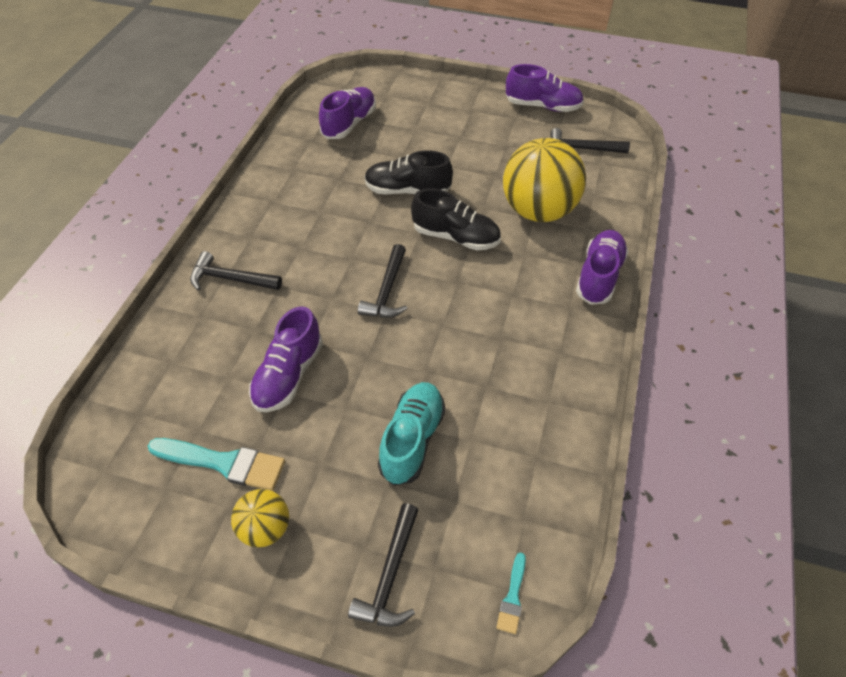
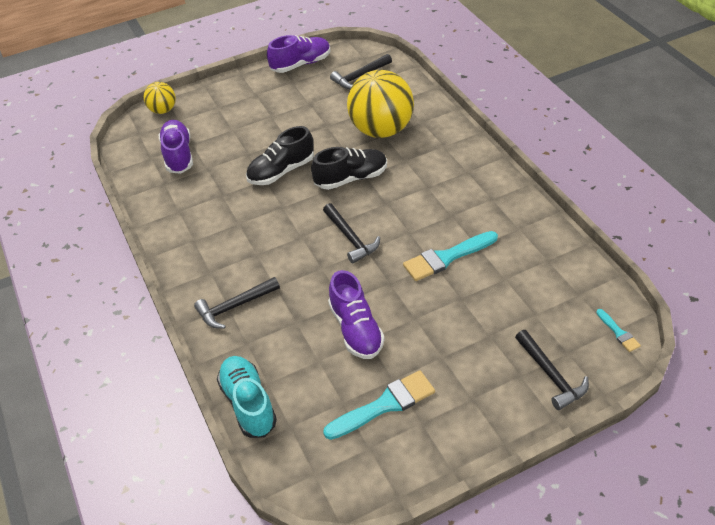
camera: 40 degrees left, 5 degrees down
(265, 528) = (457, 414): yellow ball -> yellow ball (163, 110)
(412, 440) = (474, 304): turquoise shoe -> turquoise shoe (248, 403)
(444, 374) = (446, 257): none -> turquoise brush
(599, 276) = (462, 144): purple shoe -> none

